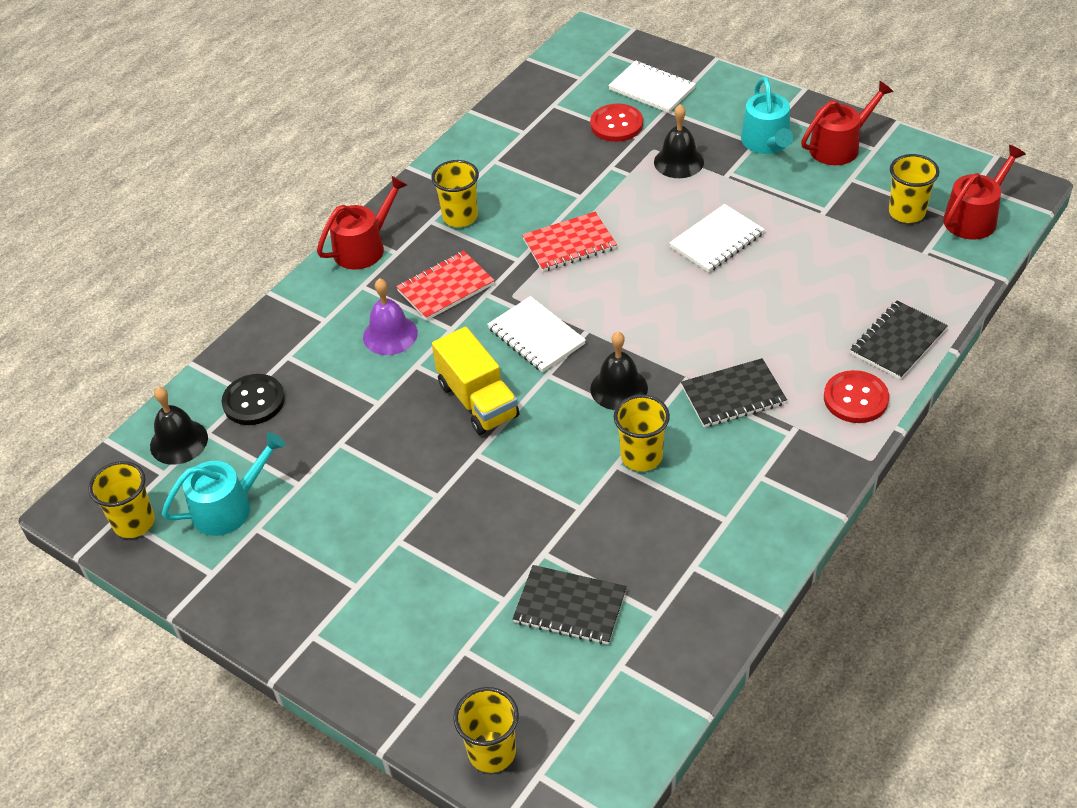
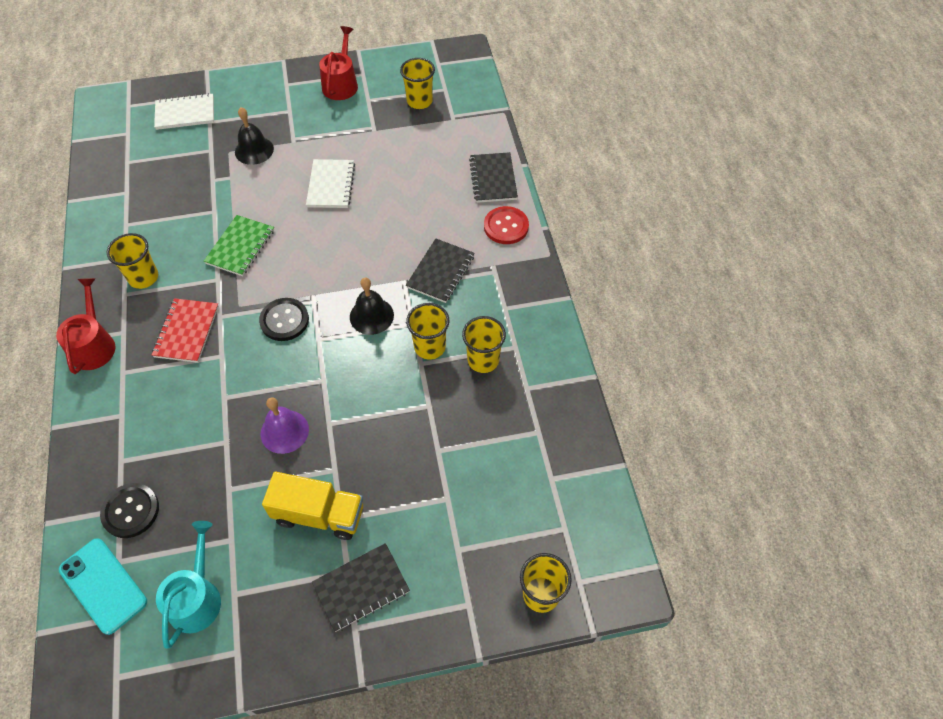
camera: 50 degrees left, 10 degrees up
(134, 522) = (134, 671): yellow cup -> yellow cup (483, 360)
(179, 442) = (103, 585): black bell -> turquoise phone
(390, 335) = (182, 390): purple bell -> purple bell (284, 431)
(478, 401) = (292, 389): yellow truck -> yellow truck (319, 514)
(536, 336) = (284, 320): white notebook -> black button
(569, 244) = (240, 247): red notebook -> green notebook
(570, 607) = (488, 469): black notebook -> black notebook (361, 588)
(616, 124) = (186, 150): red button -> none
(767, 142) = (296, 106): turquoise watering can -> none
(974, 217) = (457, 82): red watering can -> none

